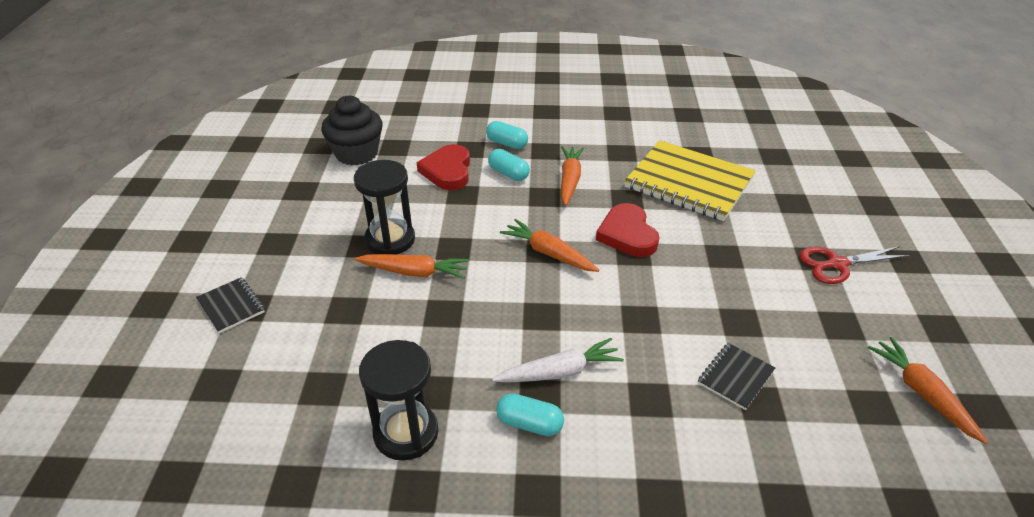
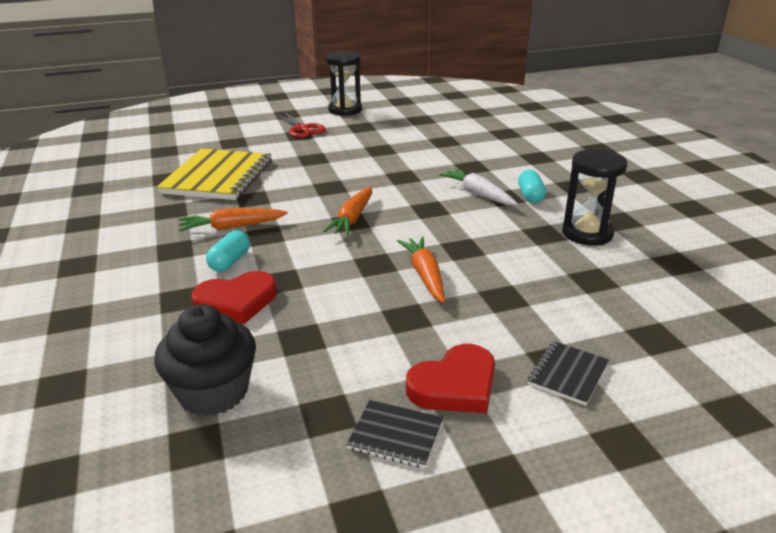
camera: 110 degrees left, 10 degrees down
(390, 240) = (386, 303): black hourglass -> black hourglass (345, 110)
(507, 143) = (163, 275): turquoise capsule -> none
(627, 234) = (306, 191): red heart -> red heart (455, 385)
(735, 377) = (431, 147): black notebook -> black notebook (395, 435)
(922, 393) = (401, 111): orange carrot -> none

